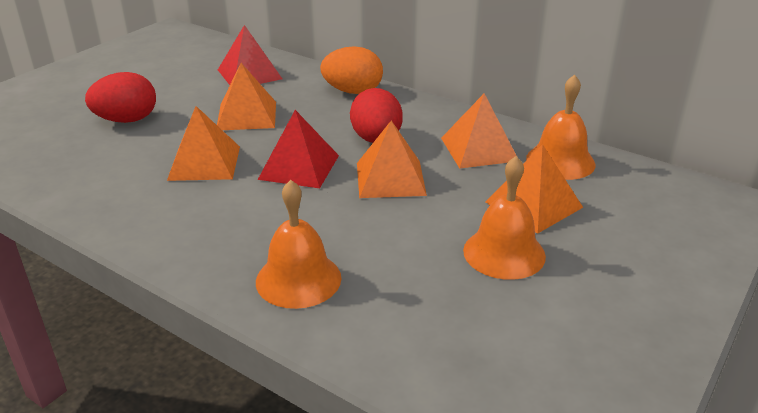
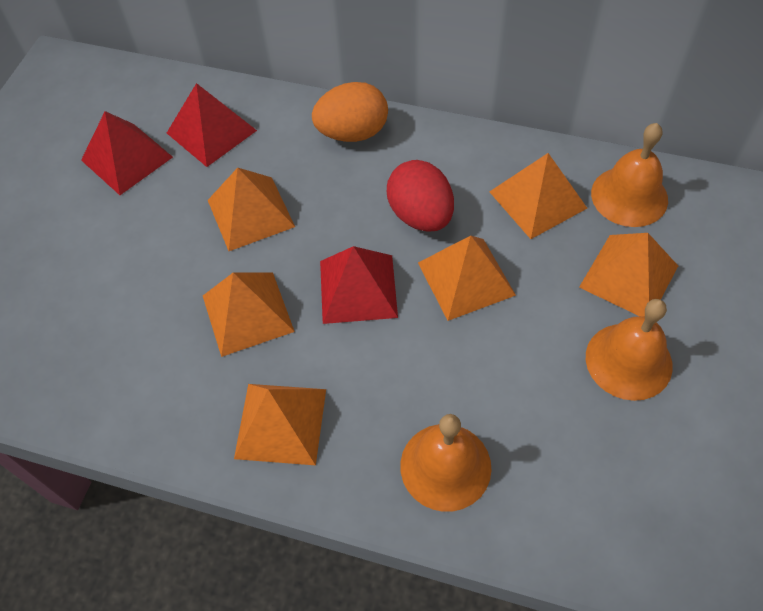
camera: 15 degrees left, 25 degrees up
(127, 120) = (110, 263): red egg -> none
(180, 76) = (126, 158): none -> red pyramid
(183, 225) = (281, 423): none -> orange pyramid

